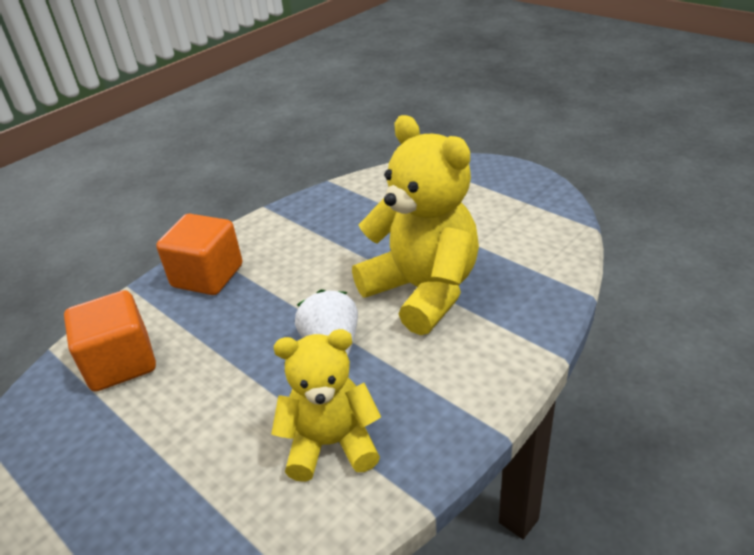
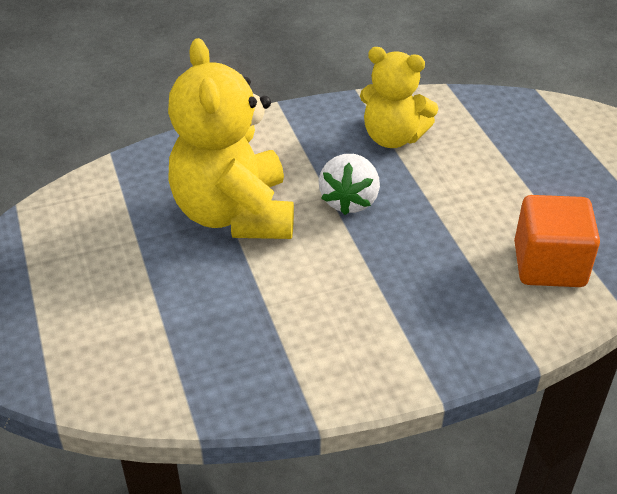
camera: 155 degrees left, 5 degrees up
(207, 276) = (436, 332): orange cube -> none

